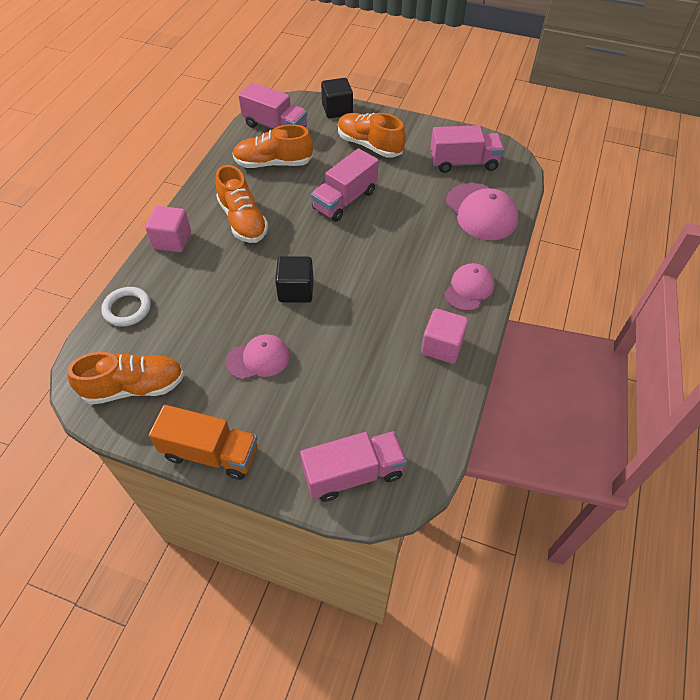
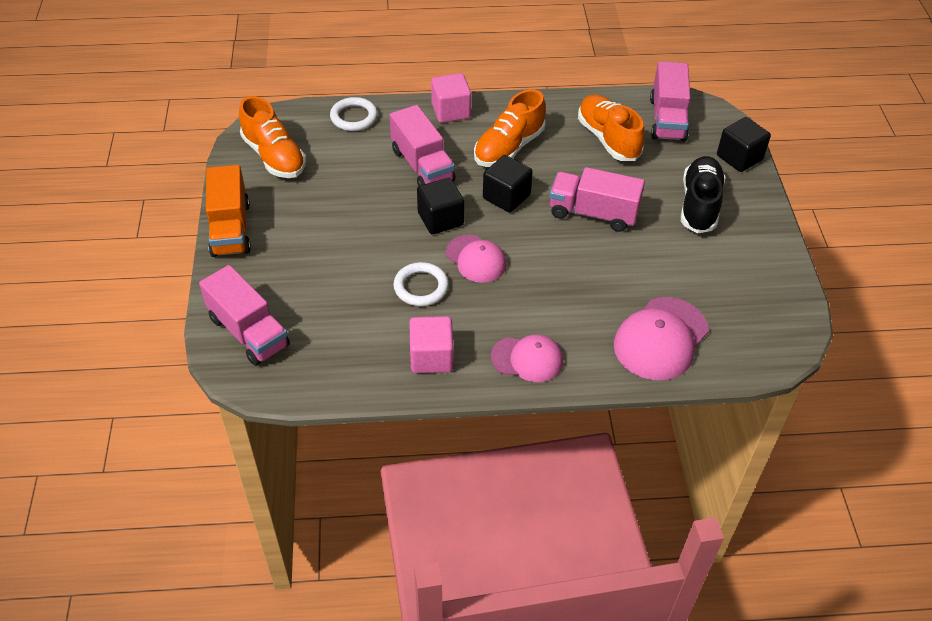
camera: 65 degrees right, 5 degrees down
(258, 359) = (343, 222): pink cap -> pink cap (476, 259)
(297, 241) = (506, 197): none -> black cube
(364, 328) = (421, 287): none -> white ring
(369, 145) = (699, 205): orange shoe -> black shoe
(463, 163) = (737, 299): pink truck -> pink truck (422, 166)

